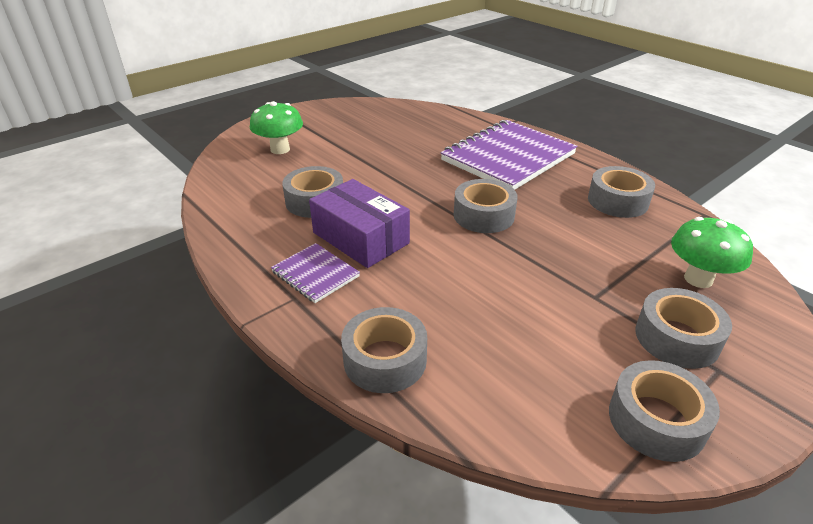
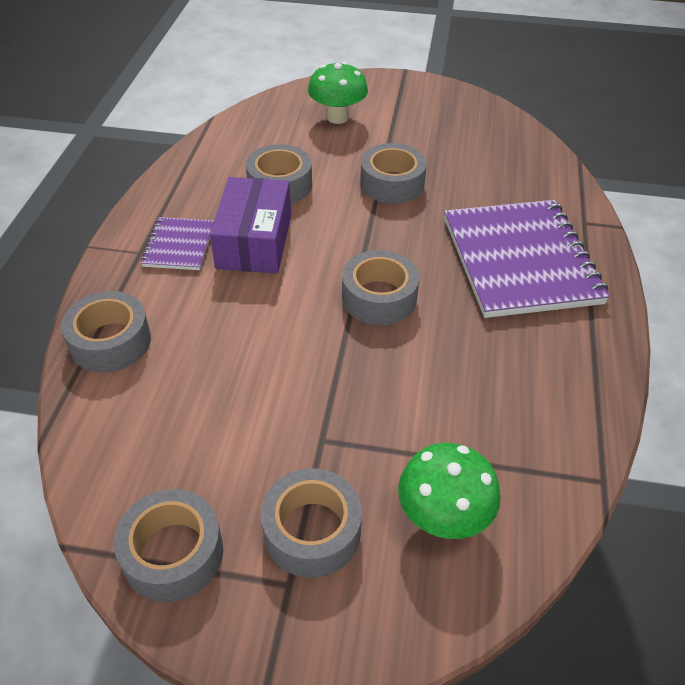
camera: 50 degrees right, 10 degrees up
(508, 157) = (520, 261): purple notebook -> purple notebook turned 75 degrees clockwise
(617, 201) = (535, 388): grey tape -> grey tape (392, 183)

